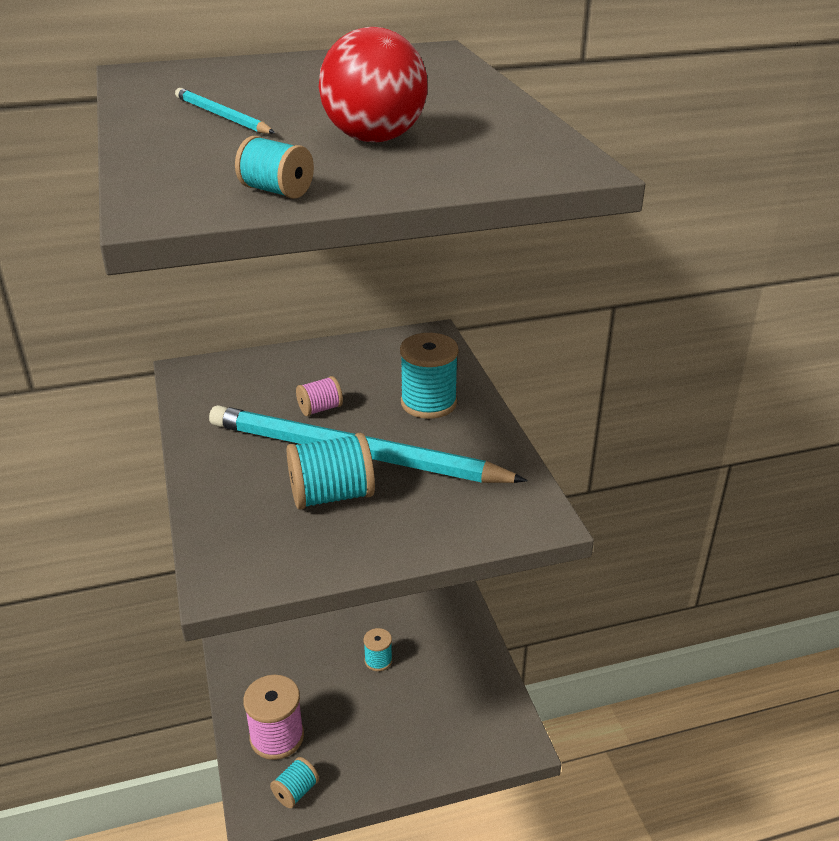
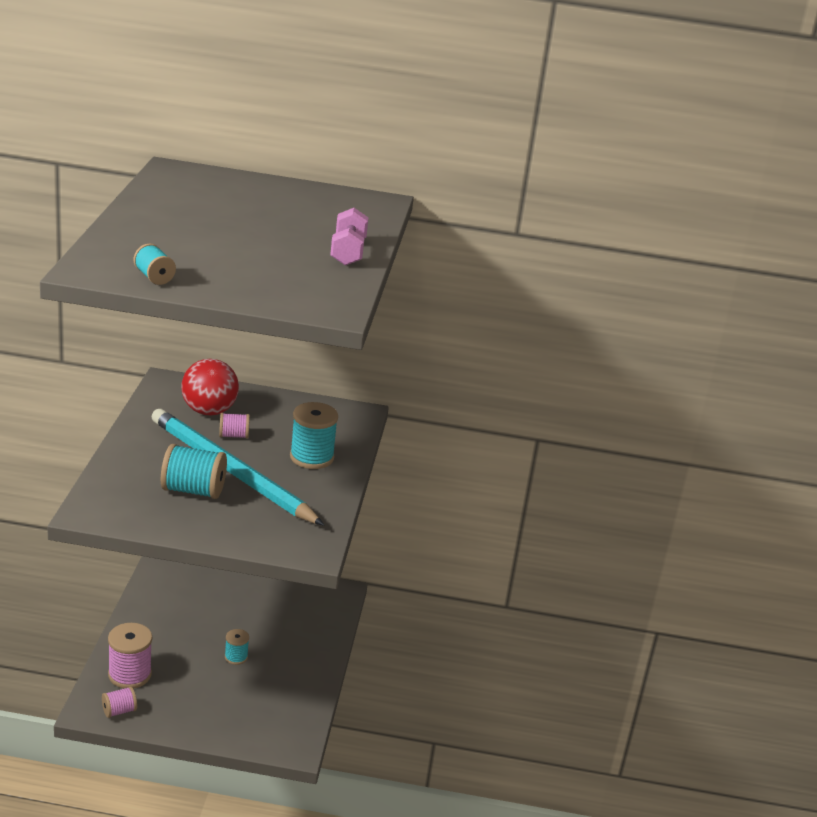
camera: 20 degrees right, 5 degrees down
(222, 116) = (182, 218): turquoise pencil -> none
(296, 791) = (119, 711): turquoise spool -> pink spool
(374, 139) = (248, 260): red ball -> red ball (209, 411)
(479, 103) = (348, 252): none -> pink dumbbell

